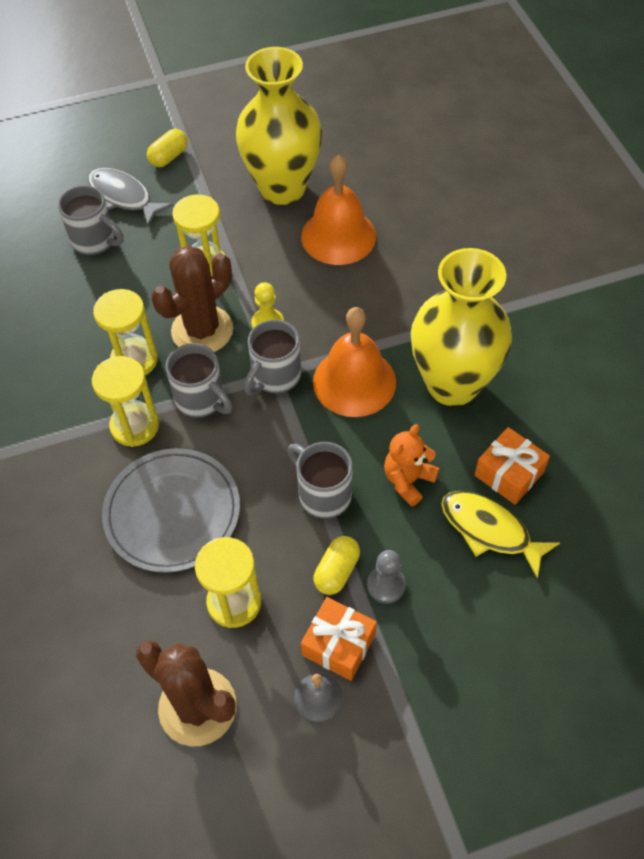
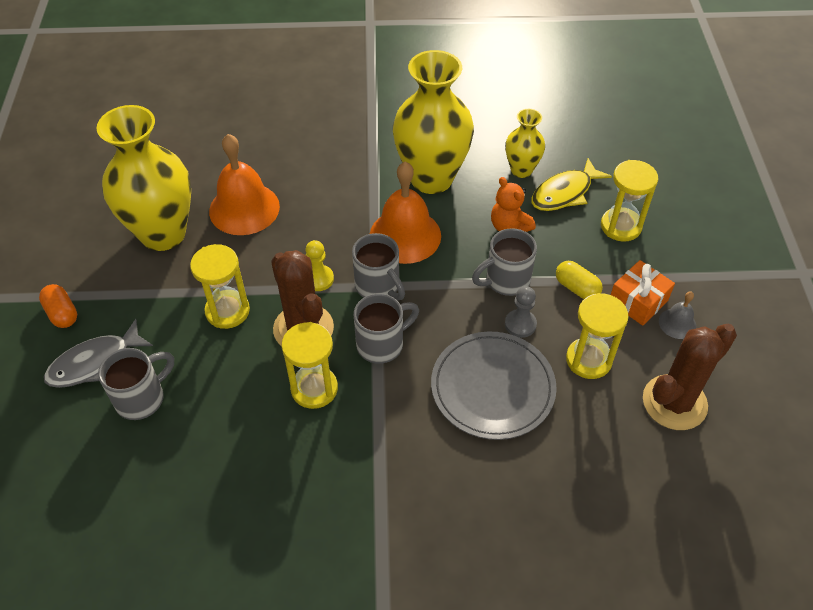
camera: 75 degrees left, 5 degrees down
(135, 426) = (391, 401): yellow hourglass -> yellow hourglass (621, 226)
(169, 157) = (62, 313): yellow capsule -> orange capsule
(386, 585) = (595, 262): grey pawn -> grey pawn (520, 324)
(508, 474) = (521, 170): orange gift -> yellow vase

